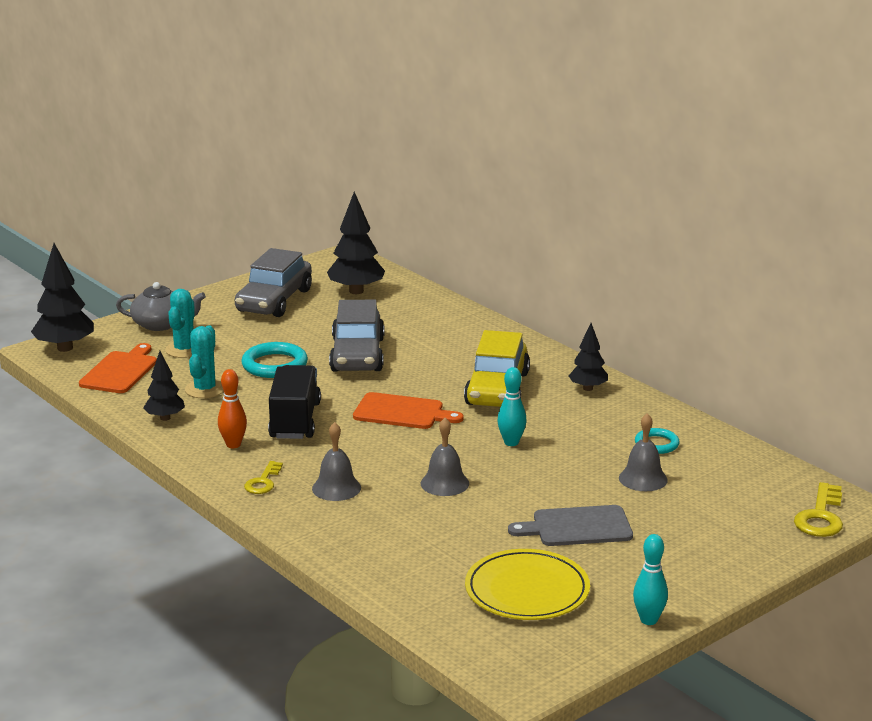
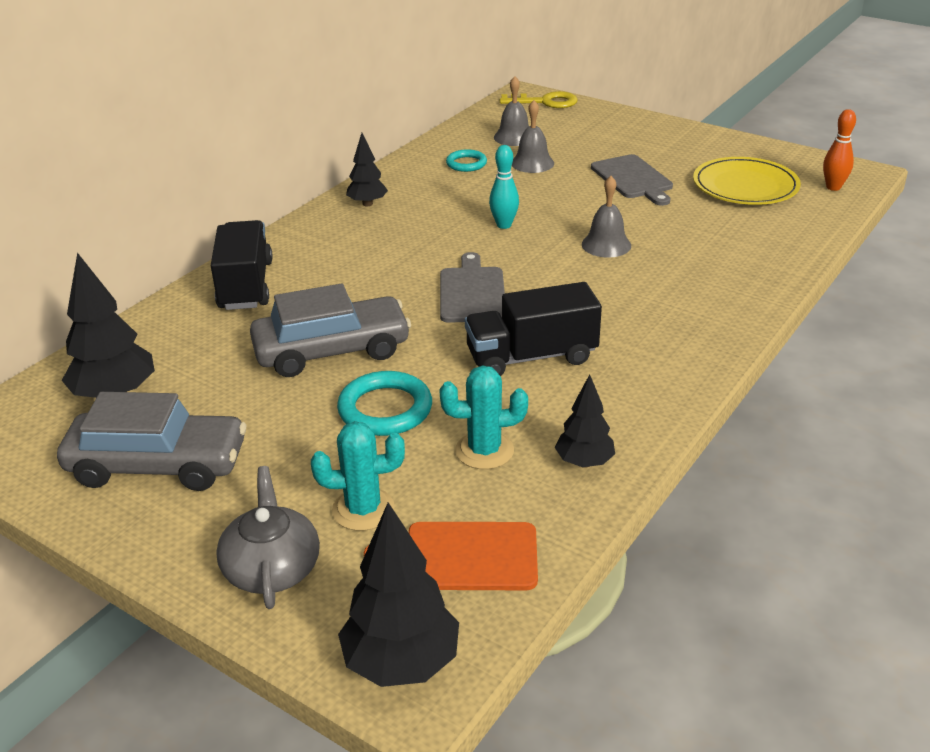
camera: 105 degrees left, 10 degrees up
(233, 445) = (617, 387): orange bowling pin -> orange bowling pin (833, 187)
(263, 482) = (682, 345): yellow key -> none
(336, 488) = (660, 299): grey bell -> grey bell (514, 137)
(402, 412) = (472, 292): orange cutting board -> grey cutting board
(470, 333) = (246, 285): none -> black truck
(497, 389) = (389, 248): yellow car -> none
(648, 620) = (738, 142): turquoise bowling pin -> none

